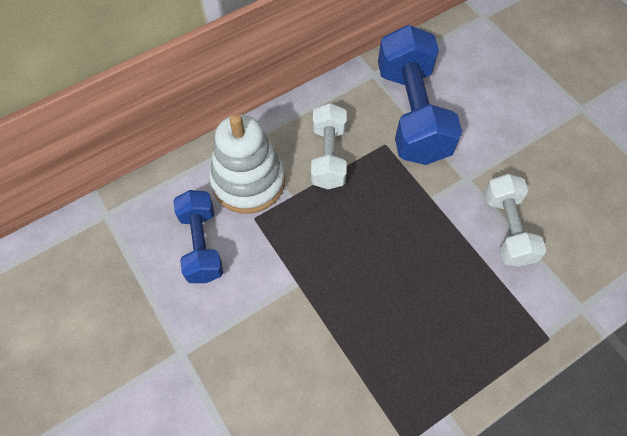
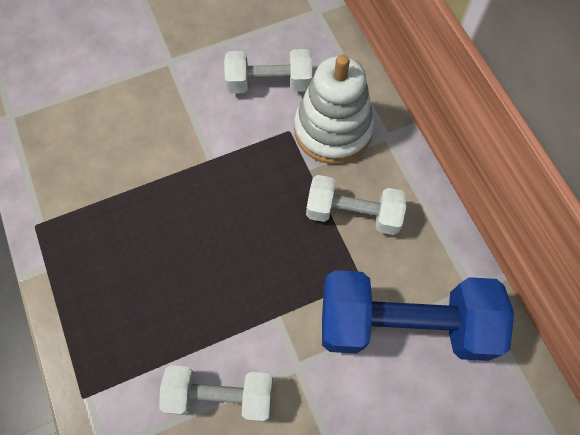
camera: 100 degrees right, 5 degrees up
(201, 244) = (269, 83): blue dumbbell -> white dumbbell

